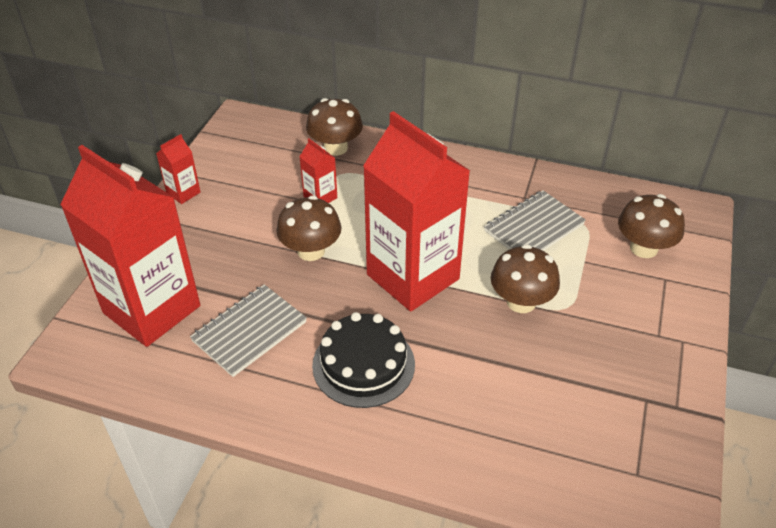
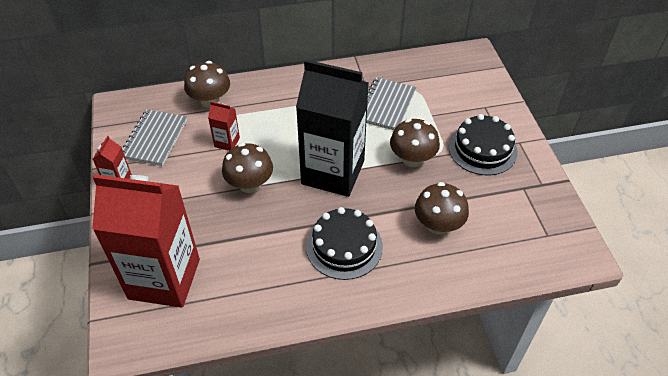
camera: 30 degrees left, 5 degrees up
(249, 332) = (250, 261): grey notebook -> grey notebook (155, 139)
(413, 277) = (333, 172): red carton -> black carton
(623, 328) = (482, 149): none -> black cake
(643, 248) = (460, 92): brown mushroom -> brown mushroom (438, 225)

